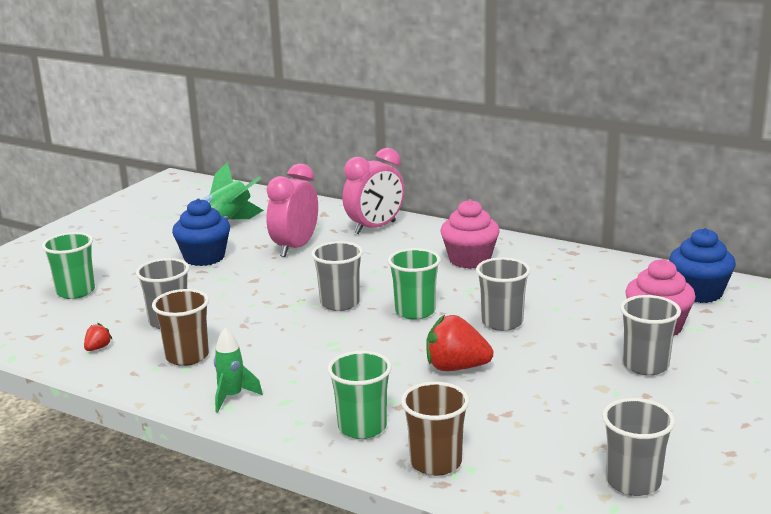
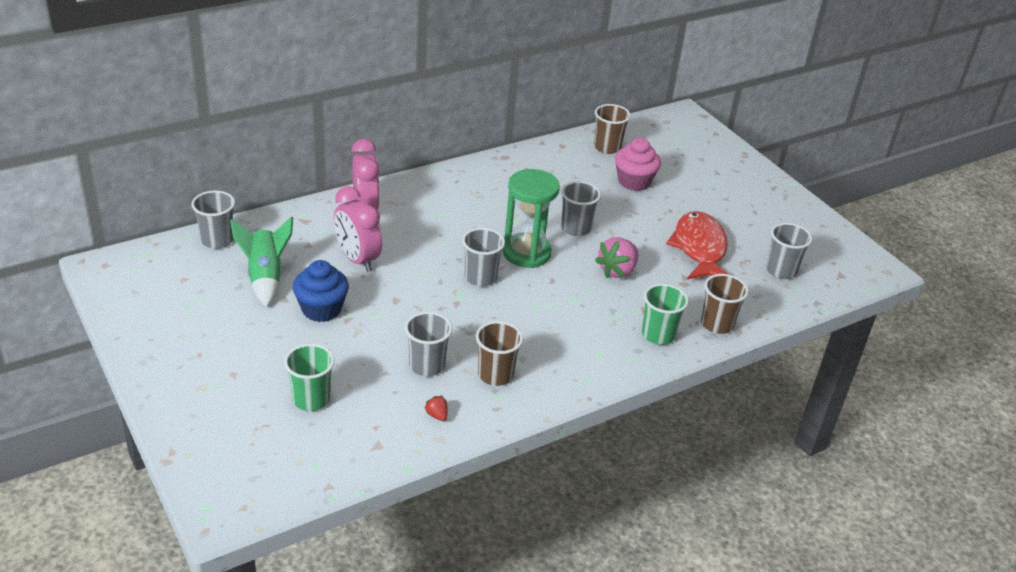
camera: 65 degrees left, 15 degrees up
(232, 397) = (575, 373): green rocket -> none
(415, 311) = (526, 253): green cup -> green hourglass
(456, 368) = (617, 271): red strawberry -> pink strawberry
(469, 260) = (471, 198): pink cupcake -> none
(585, 406) = (699, 249): none -> red fish
(646, 365) = (673, 208): grey cup -> grey cup (217, 240)
(699, 293) = (607, 147): blue cupcake -> brown cup

